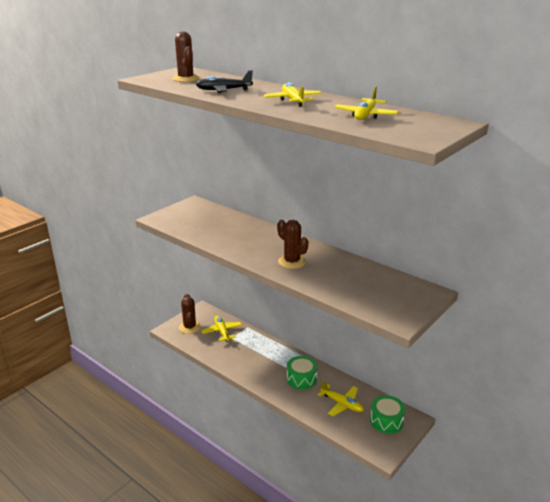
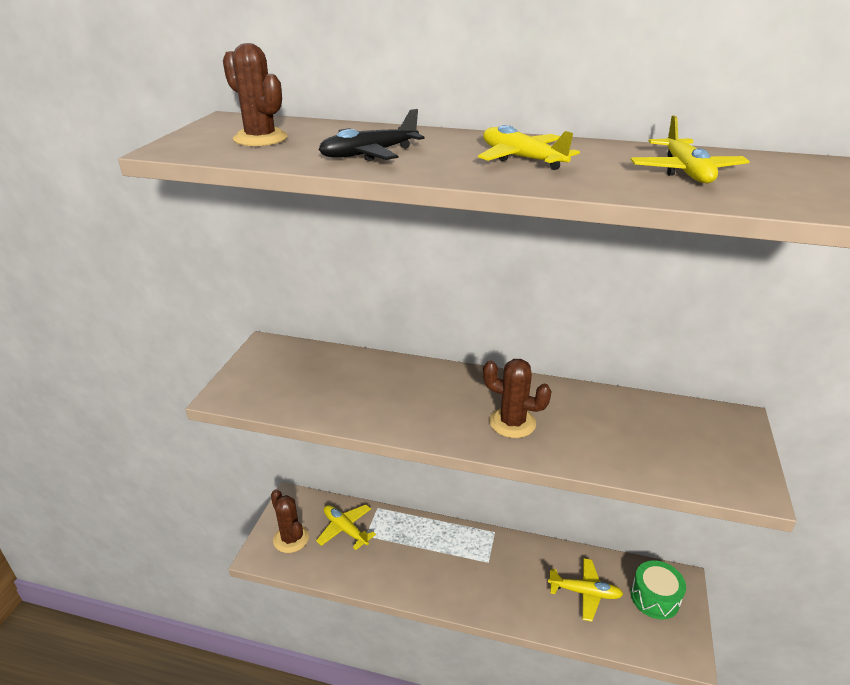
camera: 25 degrees left, 5 degrees up
(301, 379) = (507, 571): green drum -> none

